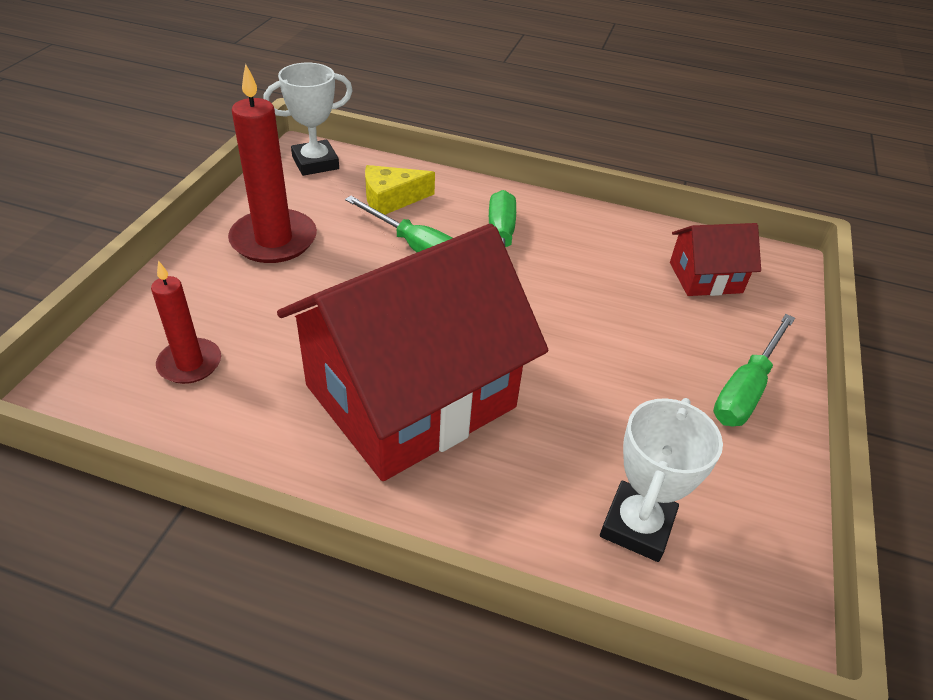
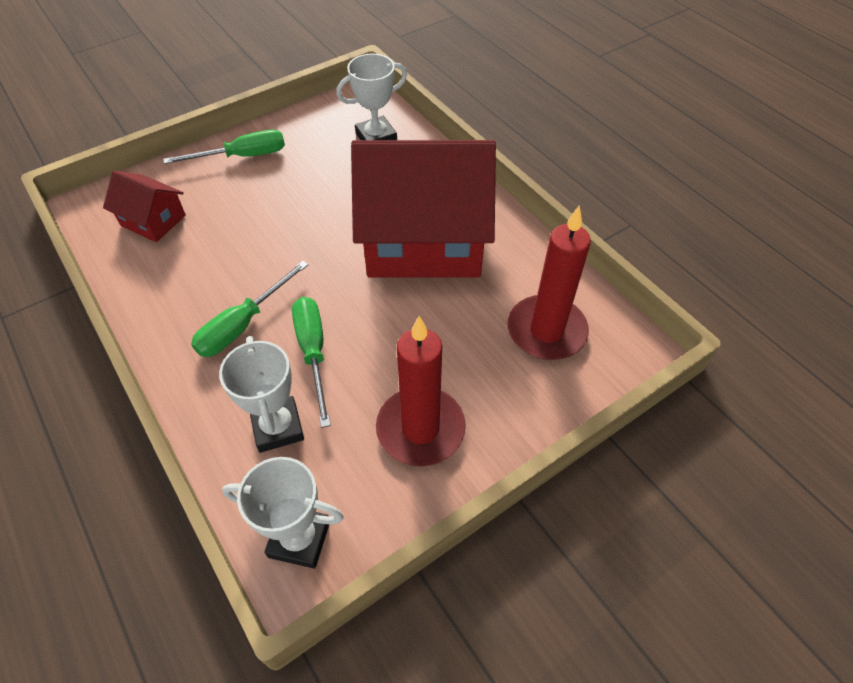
camera: 140 degrees left, 10 degrees up
(190, 364) = (546, 331): red candle -> red candle, size x1.66
(391, 199) = (278, 427): yellow cheese -> white trophy

